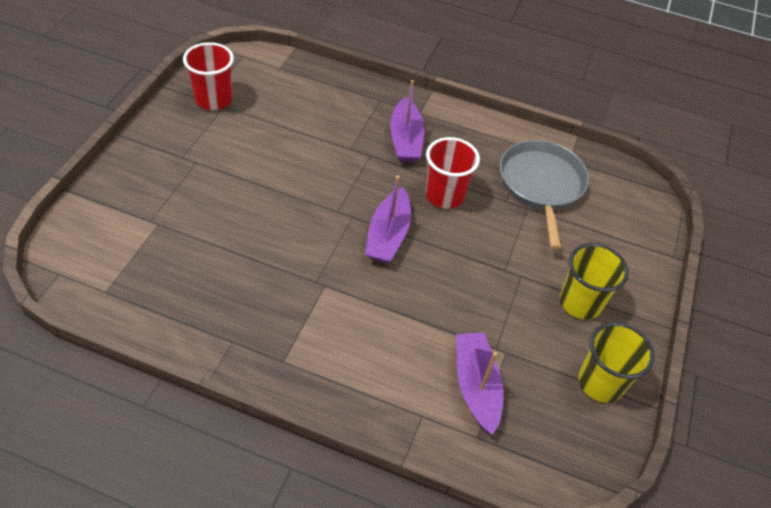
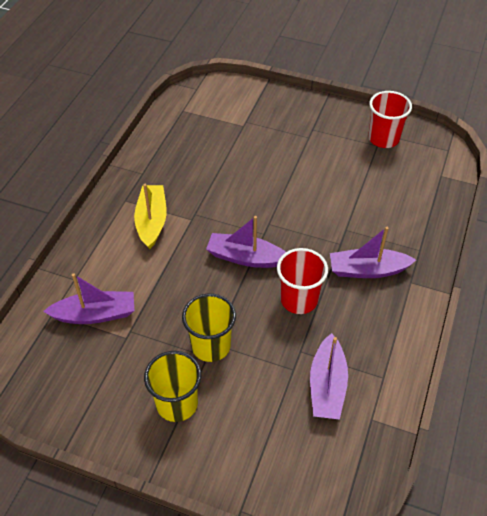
camera: 95 degrees right, 0 degrees up
(325, 328) = (151, 221): none -> yellow boat
(541, 185) = (327, 386): grey pan -> purple boat
(600, 382) = (91, 409): yellow cup -> yellow cup (211, 346)

